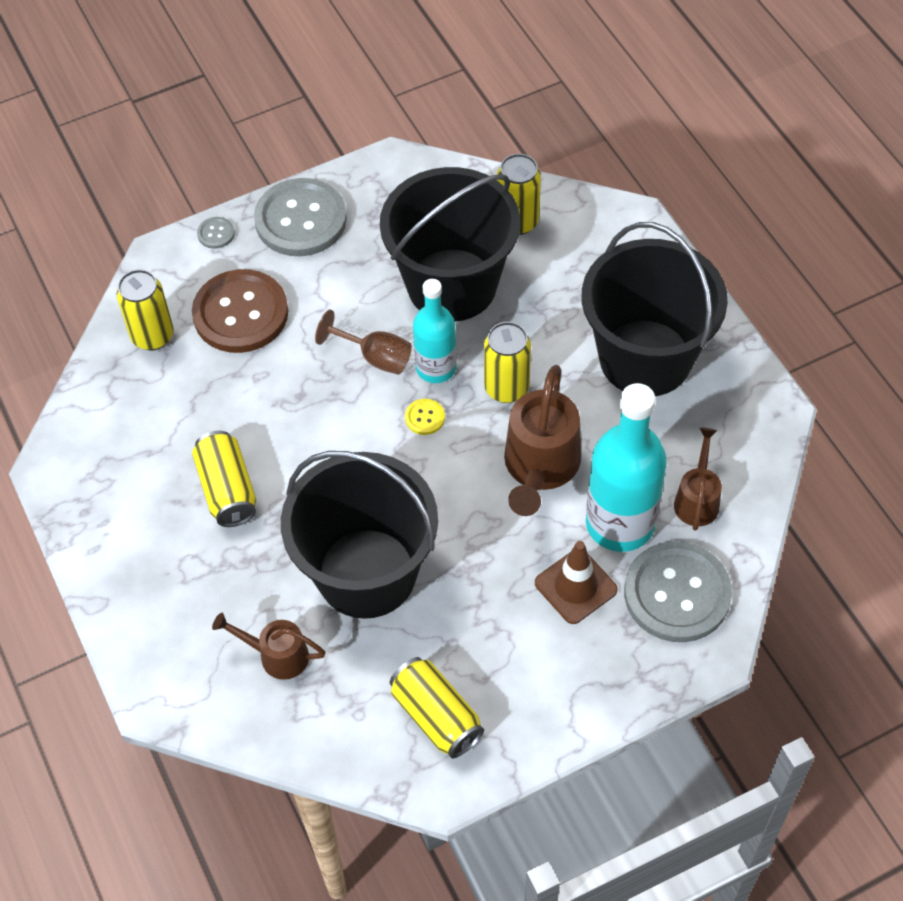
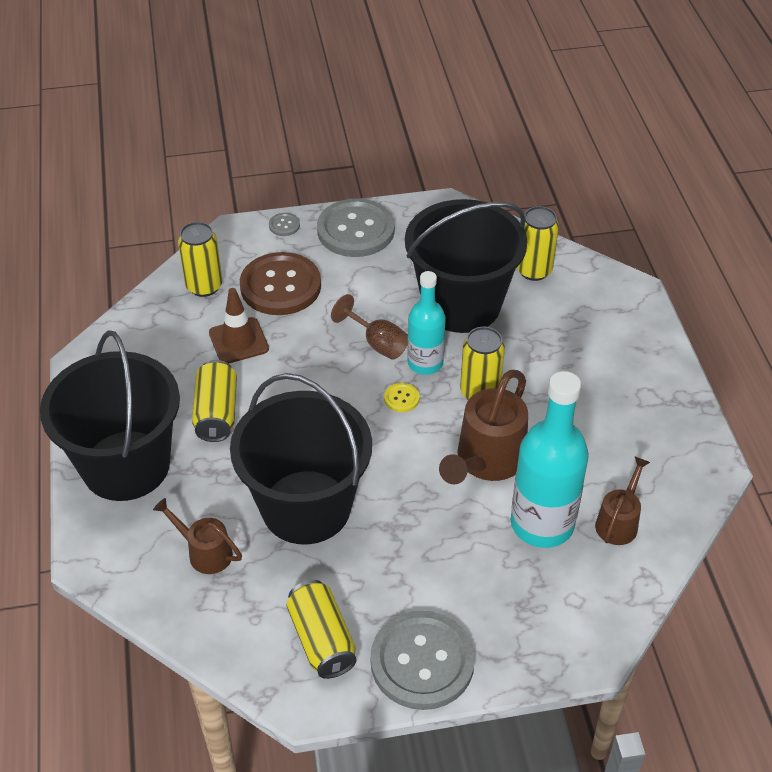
camera: 15 degrees right, 10 degrees down
(575, 586) = (484, 565): brown traffic cone -> brown traffic cone (238, 341)
(645, 358) = (609, 398): black bucket -> black bucket (126, 465)
(677, 593) = (574, 595): grey button -> grey button (422, 662)

